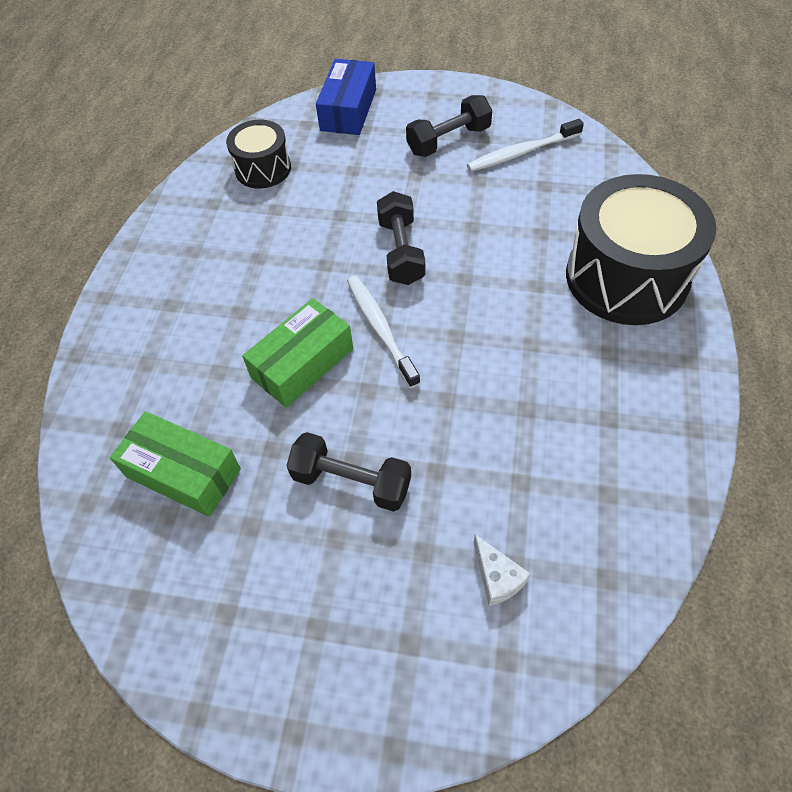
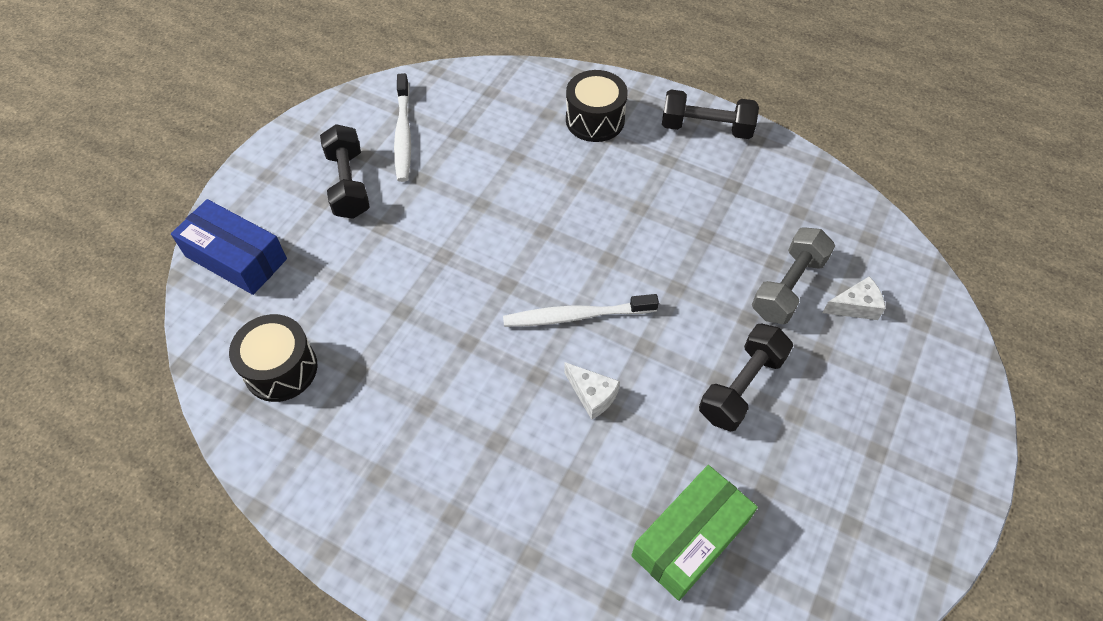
camera: 75 degrees left, 0 degrees up
(302, 363) = (592, 395): green box -> white cheese
(401, 251) = (484, 270): black dumbbell -> black dumbbell (706, 128)
(493, 501) = (788, 287): none -> grey dumbbell
(626, 277) = (595, 120): black drum -> black drum, size x0.54

